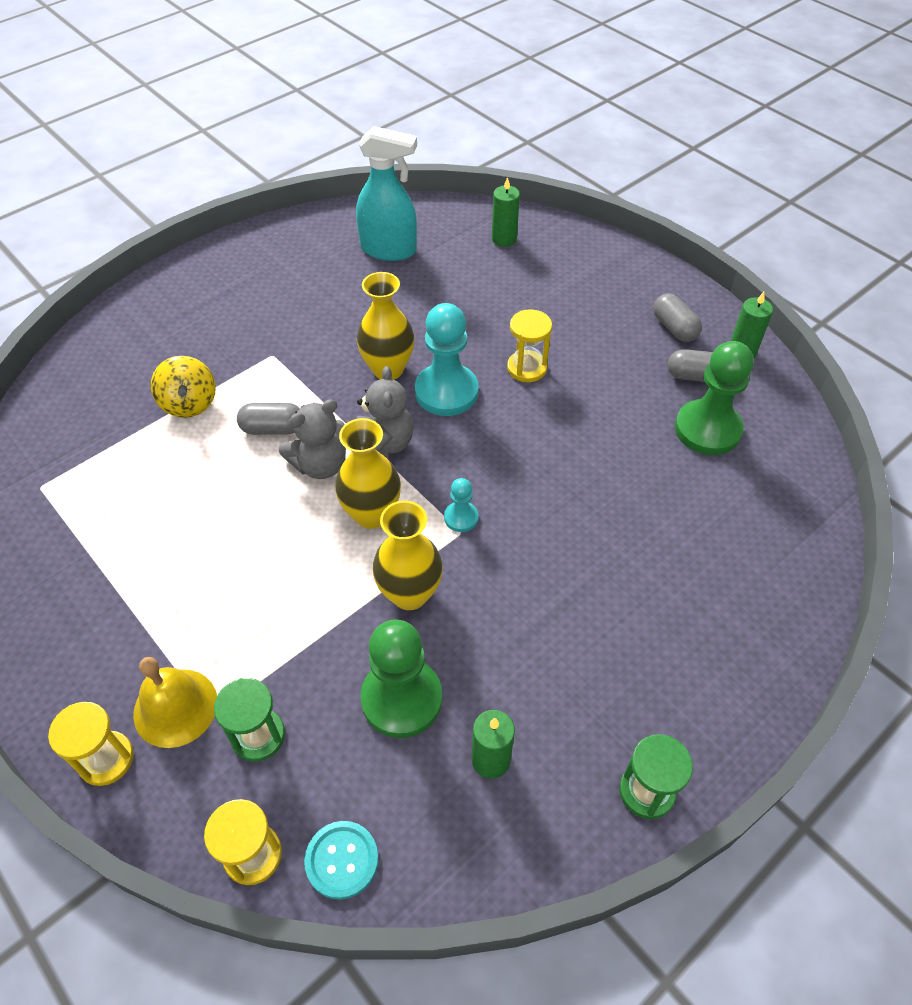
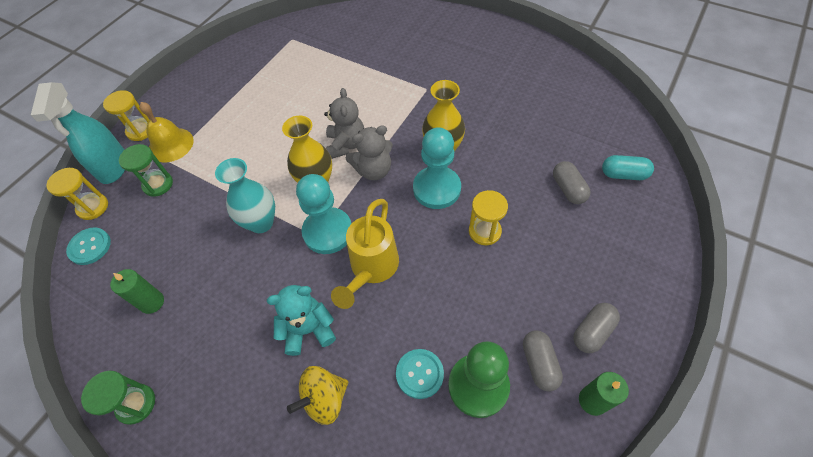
camera: 75 degrees right, 5 degrees up
(189, 403) = (370, 69): yellow spinning top -> yellow spinning top (324, 399)
(273, 429) = (366, 112): grey capsule -> grey capsule (568, 189)
(320, 465) = (346, 144): grey teddy bear -> grey teddy bear turned 135 degrees counterclockwise
(389, 250) = (562, 110): turquoise spray bottle -> turquoise spray bottle (113, 167)
(401, 699) = (187, 242): green pawn -> none
(409, 594) = (261, 223): yellow vase -> turquoise vase
(461, 518) = (328, 232): turquoise pawn -> turquoise pawn, size x2.06
(504, 239) = (623, 174): green candle -> turquoise capsule
(536, 485) = (371, 269): none -> yellow watering can
(597, 568) = (308, 330): none -> turquoise teddy bear
(682, 473) = (419, 374): none -> turquoise button

